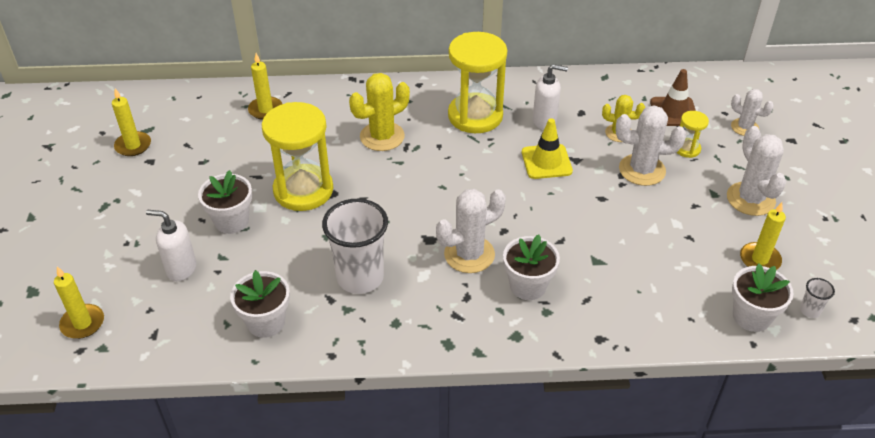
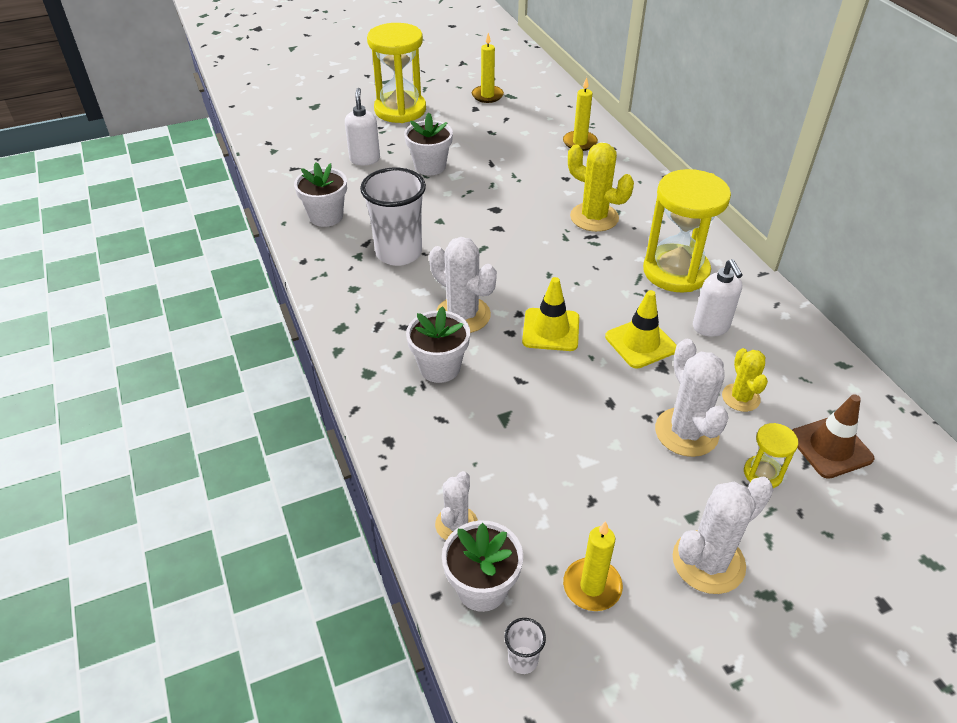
camera: 70 degrees right, 0 degrees up
(83, 323) = (293, 135): yellow candle -> none
(303, 190) = (489, 192): yellow hourglass -> yellow hourglass (400, 110)
(511, 206) = (551, 330): none -> yellow traffic cone
(744, 127) = (864, 536): white cactus -> white cactus (456, 524)

